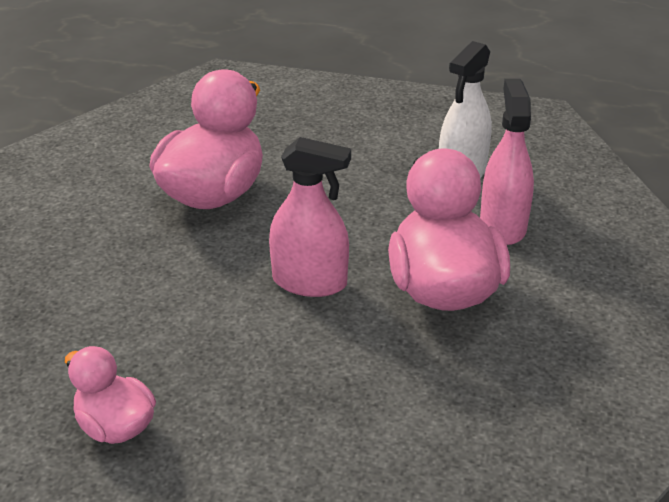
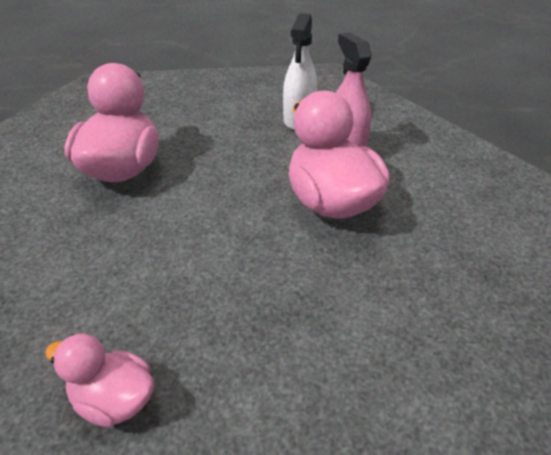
camera: 20 degrees left, 5 degrees up
(309, 282) = (230, 220): pink spray bottle -> none

